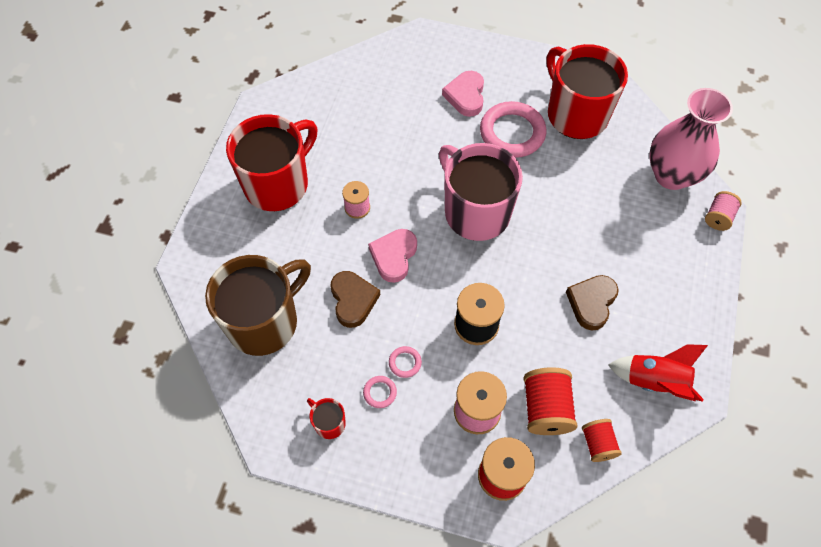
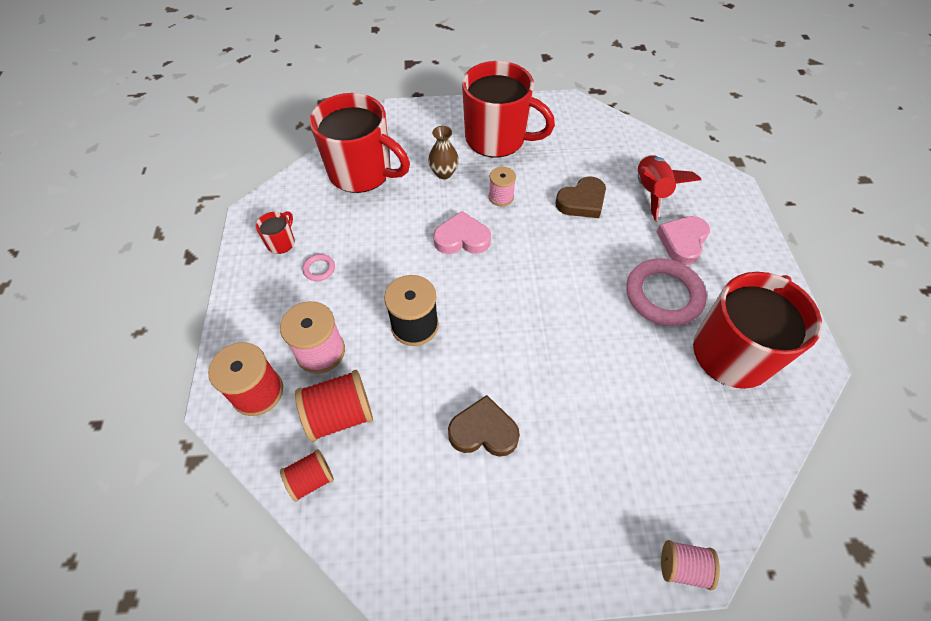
camera: 70 degrees right, 5 degrees down
(264, 322) = (362, 172): brown mug -> red mug
(302, 245) = (444, 173): none -> brown vase
(353, 300) = (404, 223): brown heart -> brown heart (582, 201)
(405, 363) = (354, 279): pink ring -> none
(465, 96) = (682, 242): pink heart -> pink heart turned 45 degrees counterclockwise
(475, 212) = (545, 289): pink mug -> none
(655, 381) = (406, 529): red rocket -> red rocket (651, 192)
(672, 175) = (714, 487): pink vase -> none

